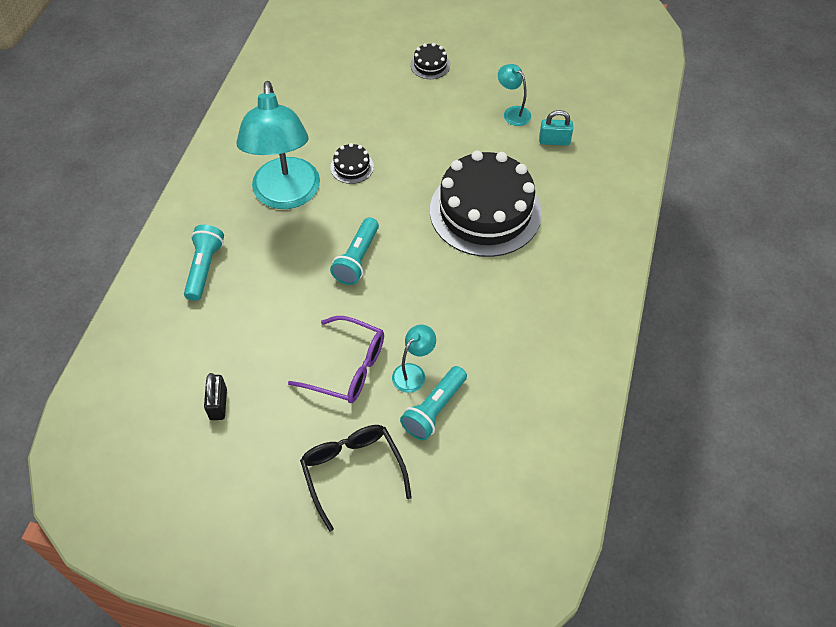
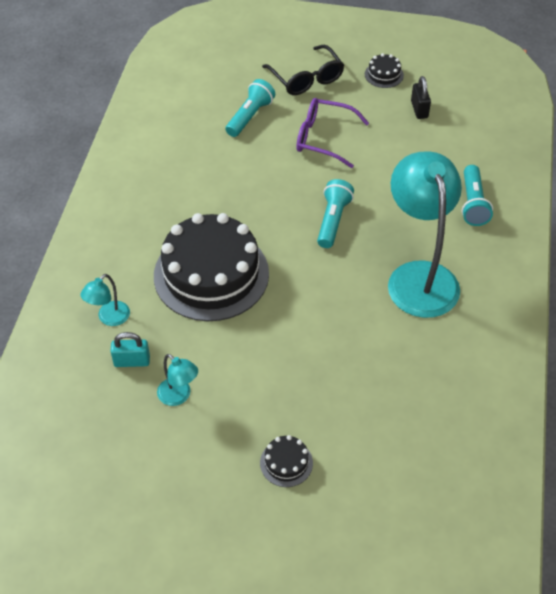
camera: 175 degrees right, 5 degrees down
(352, 167) = (358, 313): black cake -> black cake (384, 75)
(413, 373) = (269, 138): turquoise lamp -> turquoise lamp (109, 318)

